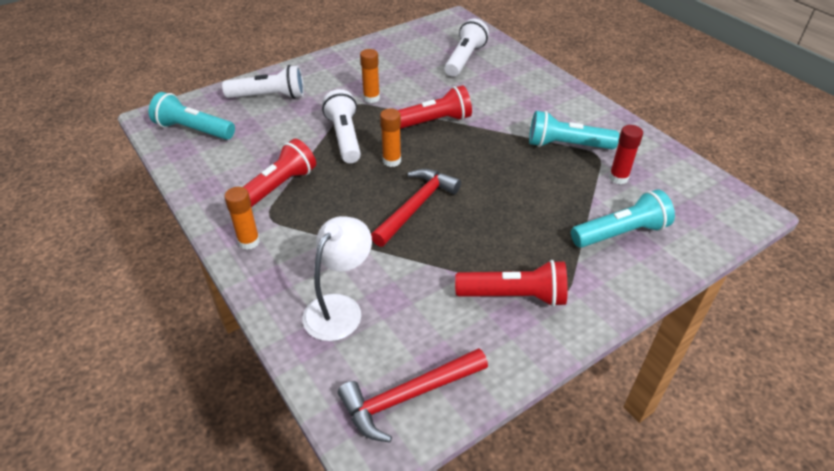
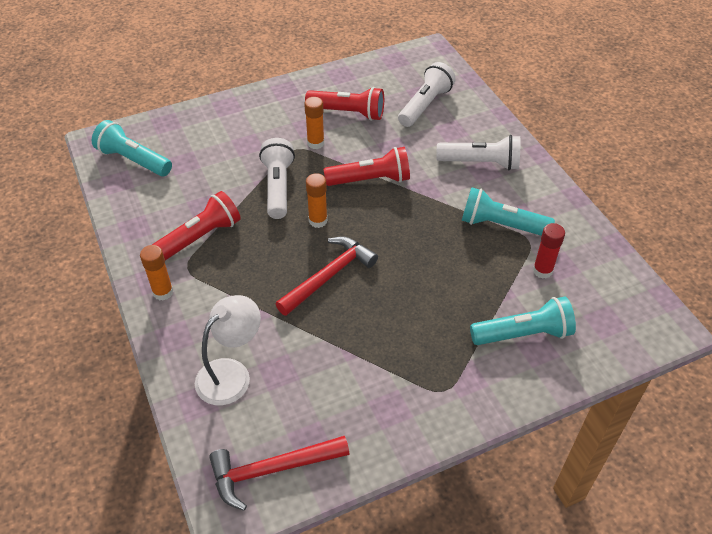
camera: 10 degrees right, 5 degrees up
(269, 96) = (214, 129): white flashlight -> white flashlight (481, 163)
(514, 295) = (397, 386): red flashlight -> red flashlight (348, 113)

